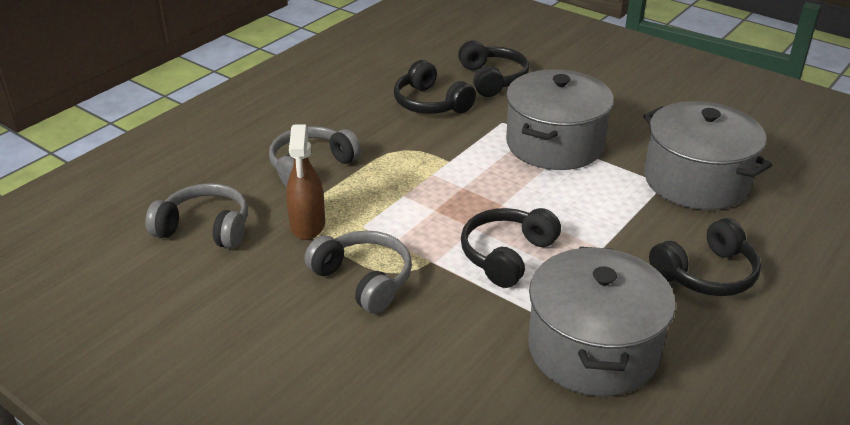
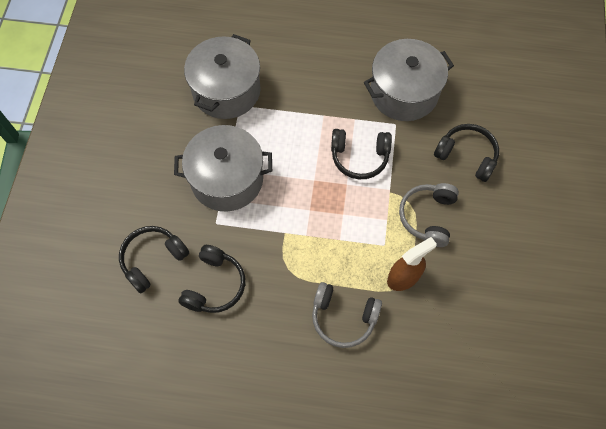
camera: 120 degrees left, 30 degrees up
(205, 228) = (447, 337): grey headphones -> none
(706, 274) = (315, 64): black headphones -> black headphones (466, 156)

